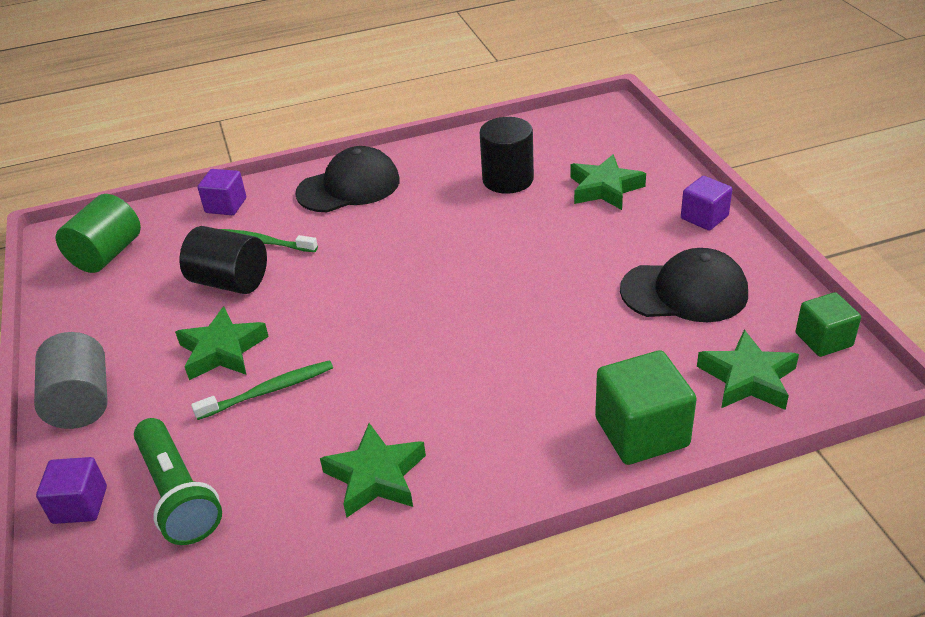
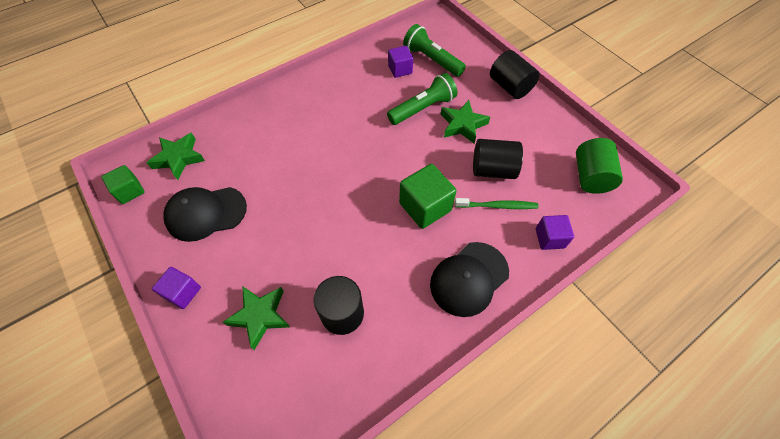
camera: 160 degrees right, 20 degrees up
(80, 505) = (469, 49): purple cube -> purple cube (400, 69)
(81, 402) = (510, 87): grey cylinder -> black cylinder
(269, 390) = (423, 108): green toothbrush -> green flashlight
(376, 477) = (352, 80): green star -> none
(641, 432) = (235, 120): green cube -> green cube (425, 207)

